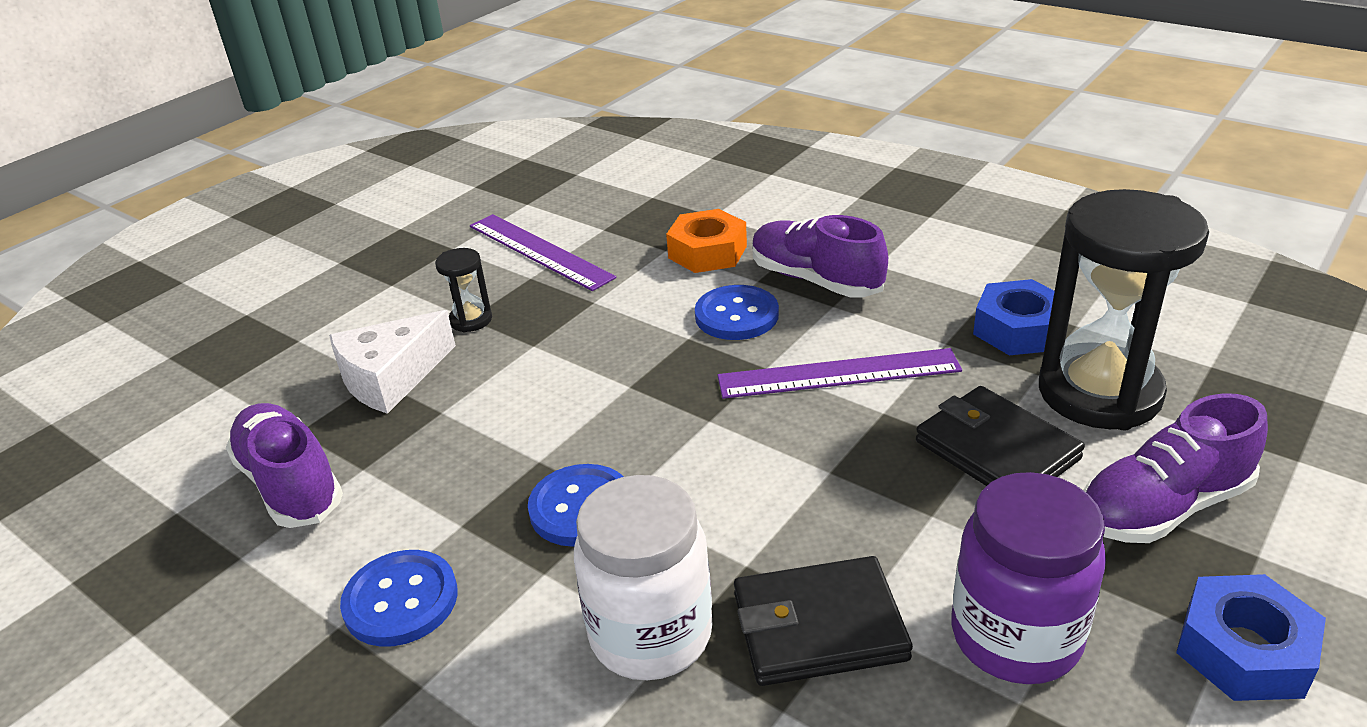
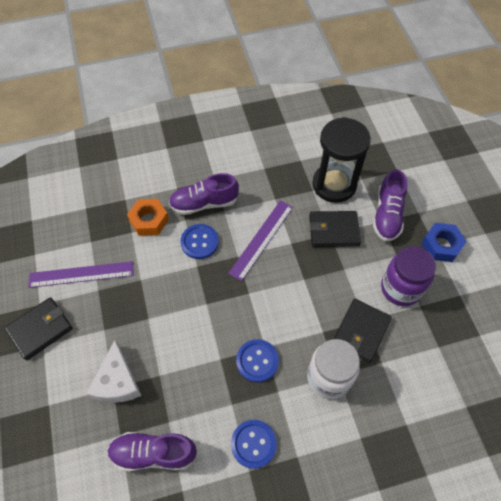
camera: 55 degrees left, 25 degrees up
(413, 269) = (40, 329): none -> black wallet
(471, 320) = (106, 330): black hourglass -> none
(1018, 329) = (288, 175): blue nut -> none

